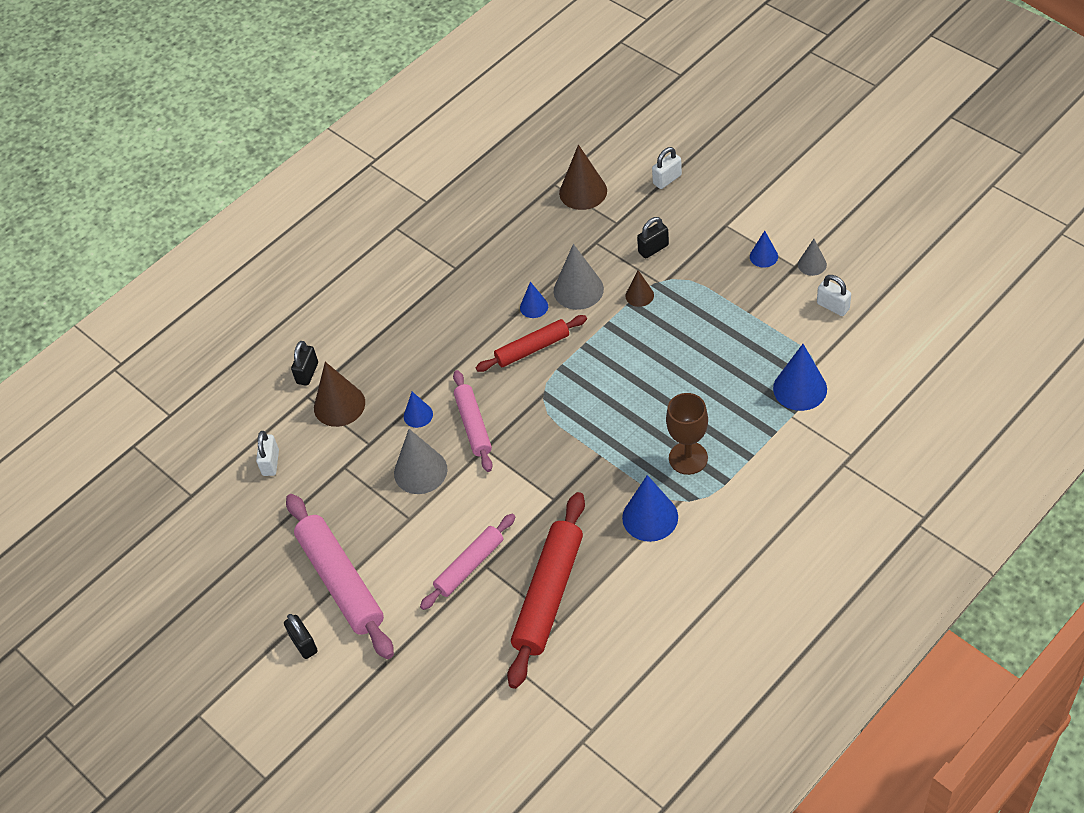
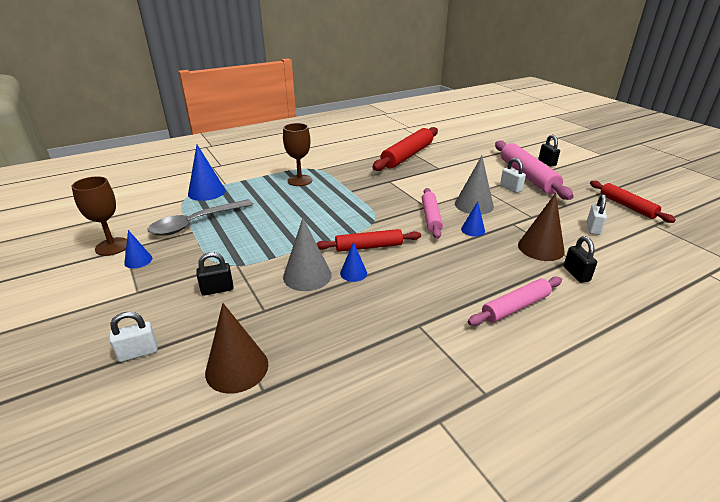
camera: 170 degrees left, 20 degrees down
(211, 532) = (627, 206): none -> red rolling pin
(307, 373) = (576, 274): black padlock -> black padlock turned 45 degrees counterclockwise
(469, 566) = (448, 169): pink rolling pin -> pink rolling pin (515, 307)
(639, 295) = (260, 259): brown cone -> none
(650, 517) = (338, 167): blue cone -> none
(756, 326) = (196, 223): none -> grey spoon
(812, 264) = (112, 246): grey cone -> brown goblet
(833, 306) = (134, 221): white padlock -> white padlock (510, 188)

